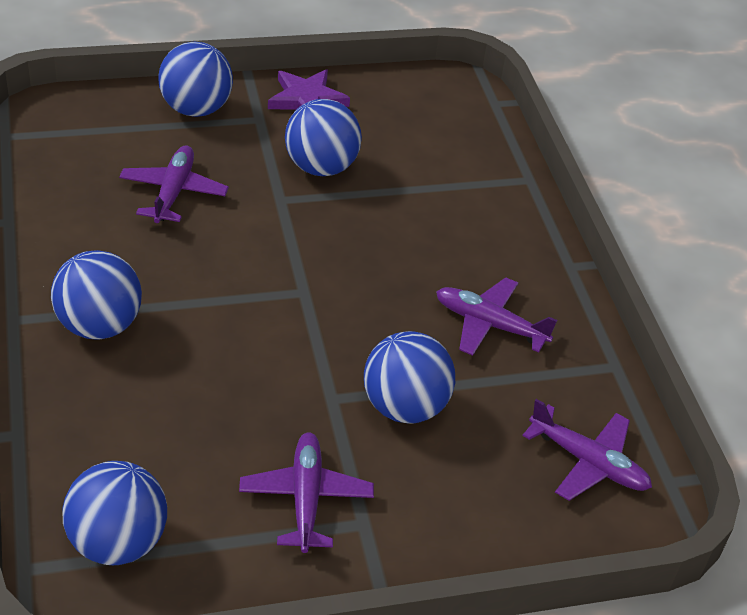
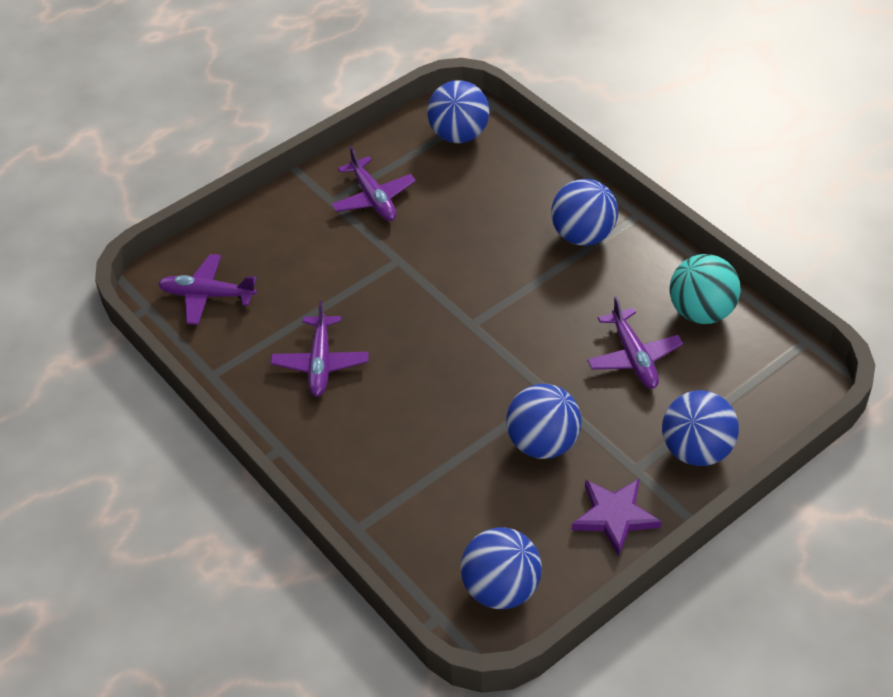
camera: 160 degrees right, 5 degrees up
(67, 199) = (701, 312): none -> turquoise ball
(405, 407) = (347, 276): blue ball -> blue ball (501, 588)
(489, 324) = (320, 363): purple plane -> purple plane turned 90 degrees clockwise

